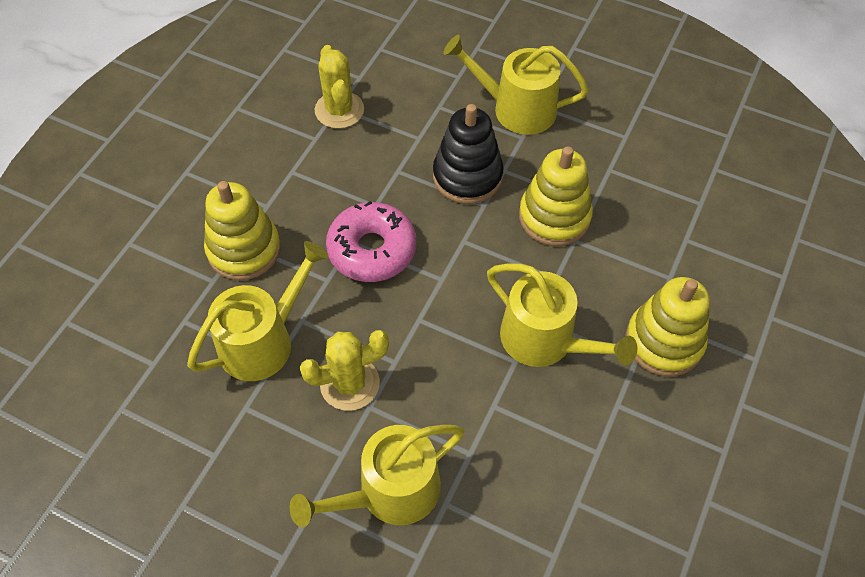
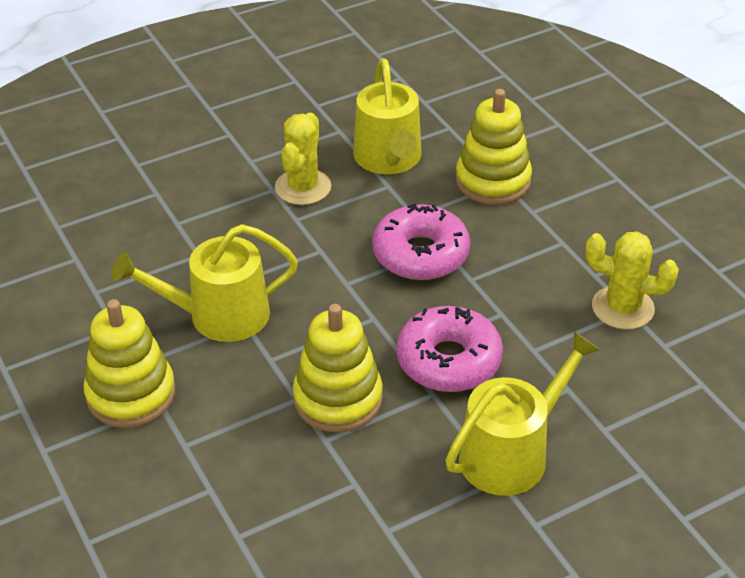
camera: 125 degrees right, 15 degrees down
(390, 492) = (196, 171): yellow watering can -> none
(467, 176) = (448, 360): black stacking toy -> pink donut

